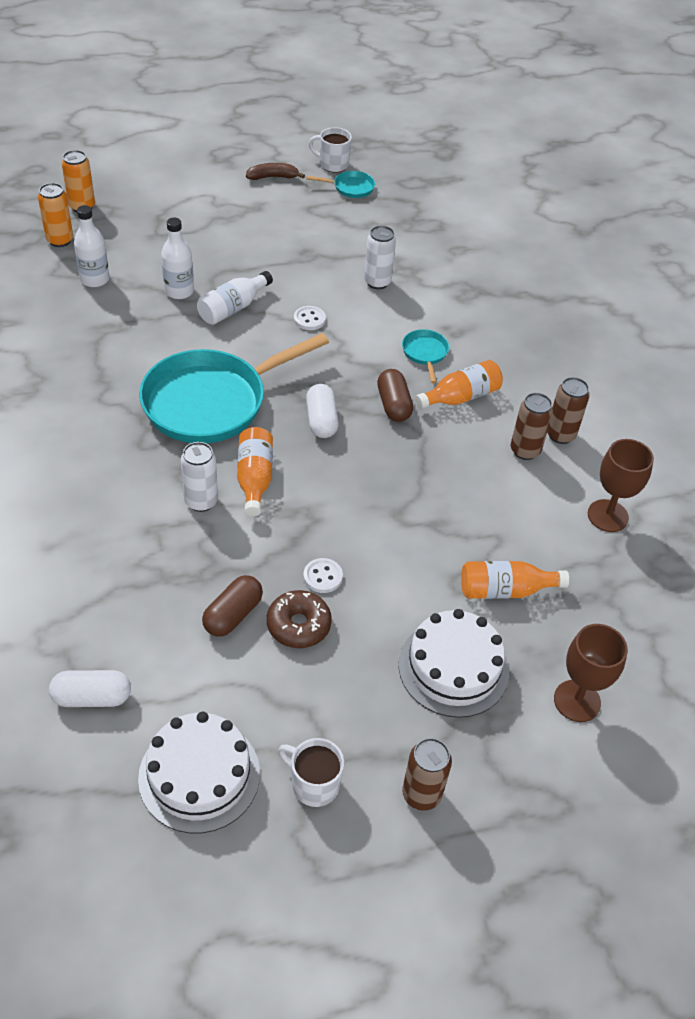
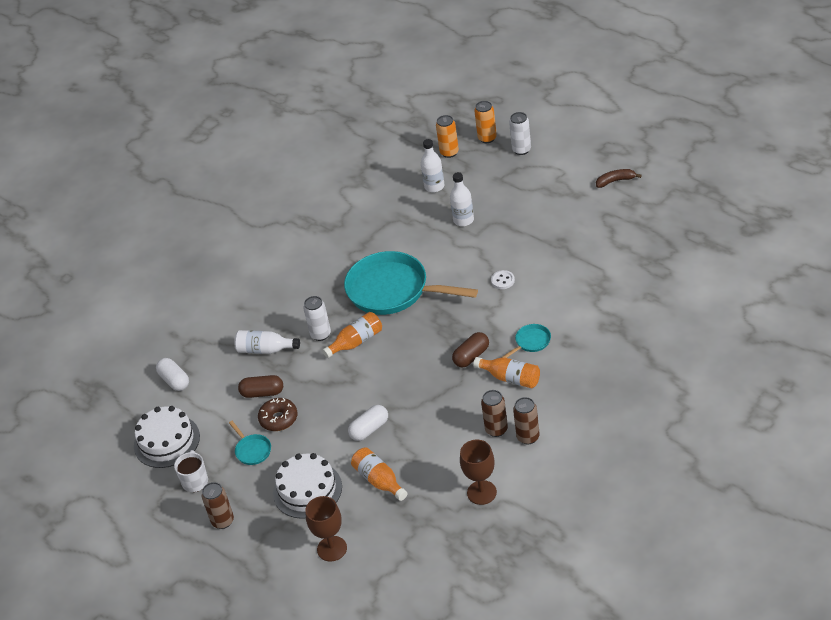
camera: 65 degrees right, 5 degrees down
(233, 308) = (475, 248): white bottle -> white bottle (265, 350)
(273, 177) = (615, 181): brown banana -> brown banana turned 60 degrees counterclockwise
(321, 420) = (426, 337): white capsule -> white capsule (369, 429)
(323, 576) = (317, 408): white button -> none
(333, 164) = (664, 194): white mug -> none
(350, 188) = (650, 216): turquoise pan -> turquoise pan (252, 450)
(377, 282) = (571, 284): white can -> white can (521, 150)

